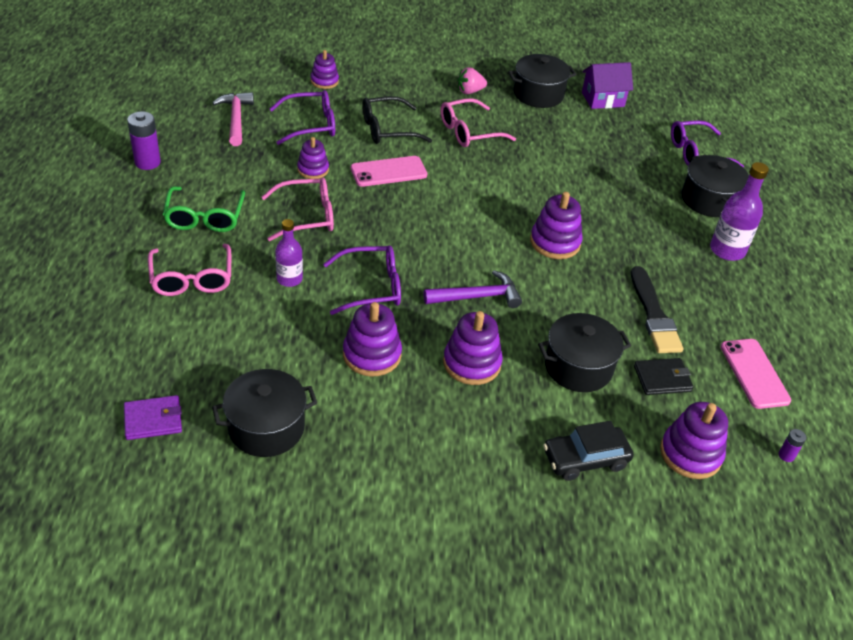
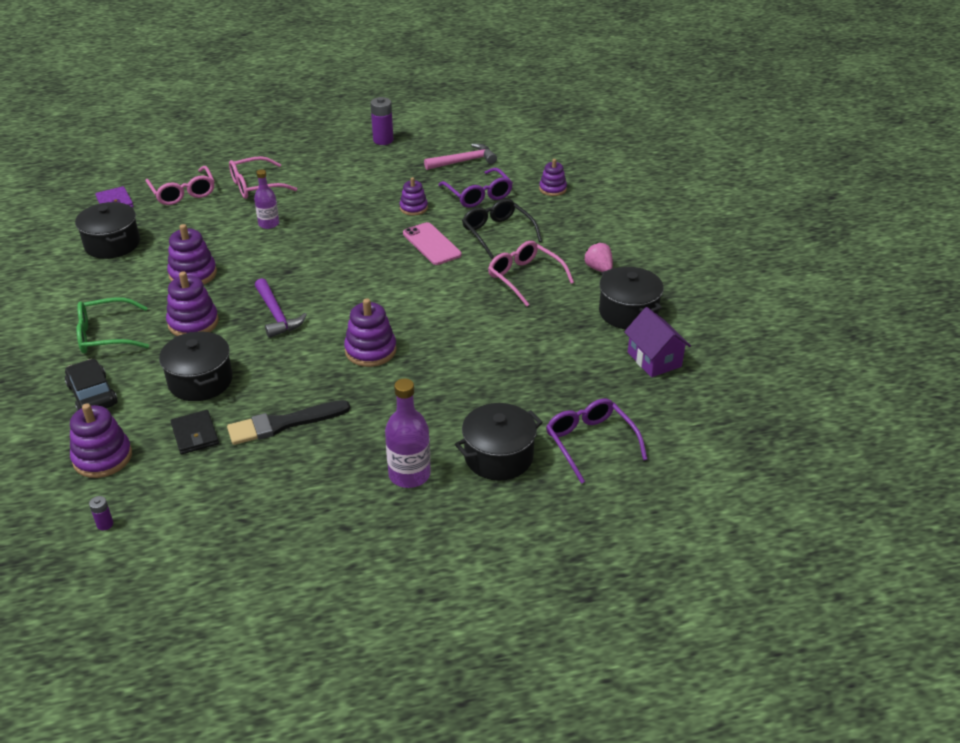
camera: 80 degrees right, 5 degrees down
(205, 217) = (327, 176): green glasses -> green glasses (105, 335)
(307, 216) = (349, 217): pink glasses -> pink glasses (183, 193)
(371, 287) = (271, 261): purple glasses -> none
(754, 373) = (214, 500): pink phone -> none

